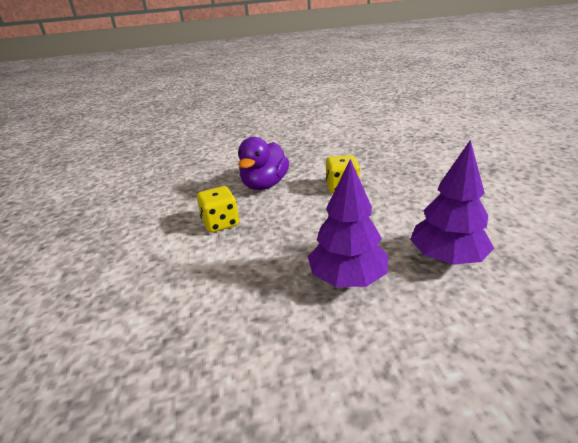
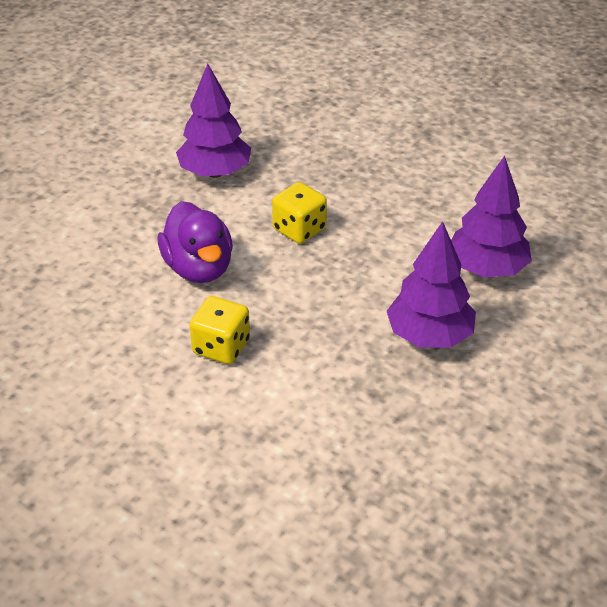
camera: 45 degrees left, 10 degrees up
(332, 150) = (215, 172): none -> purple tree

